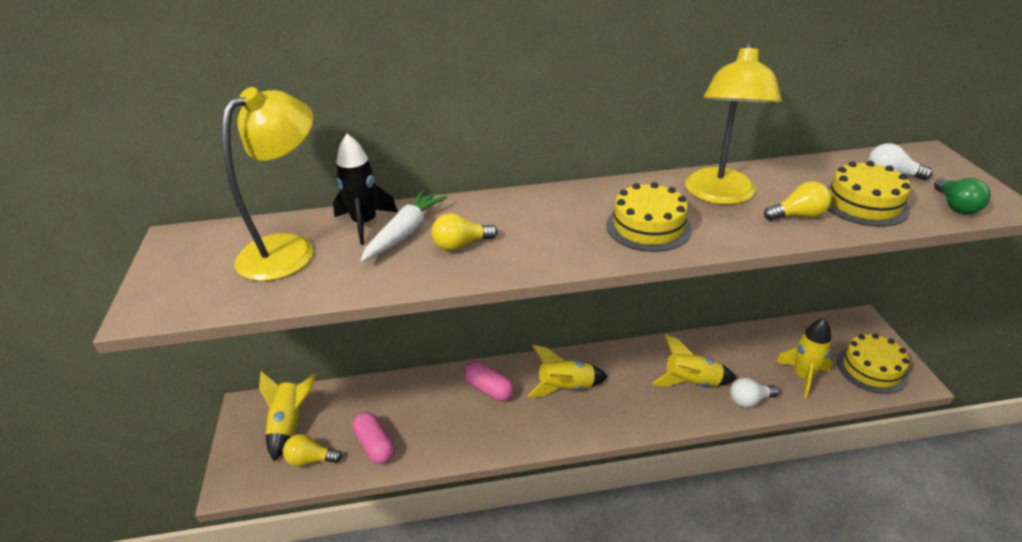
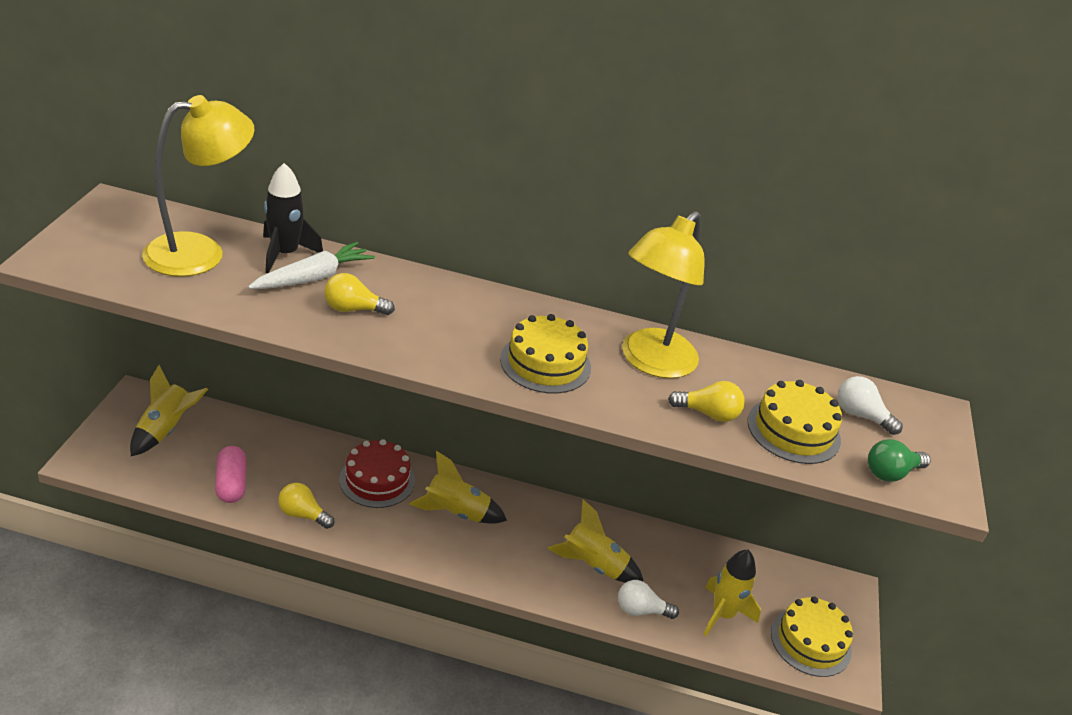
camera: 15 degrees right, 0 degrees up
(310, 459) = (165, 470): yellow light bulb -> yellow light bulb (303, 515)
(489, 389) = (377, 480): pink capsule -> red cake
(955, 206) = (891, 473): green light bulb -> green light bulb turned 45 degrees clockwise

